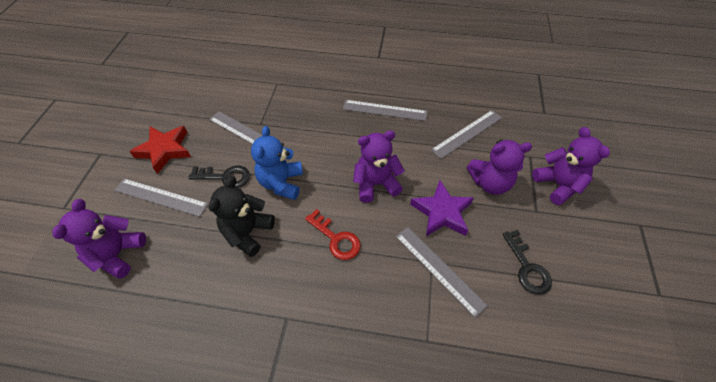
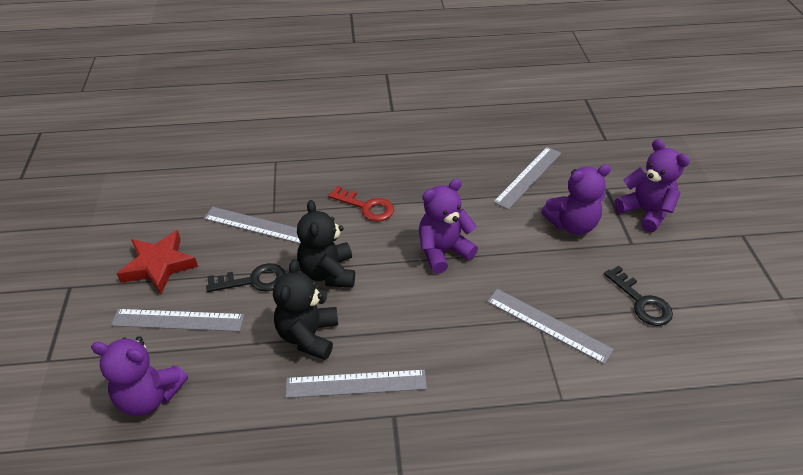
camera: 15 degrees left, 10 degrees down
(118, 254) = (149, 396): purple teddy bear -> purple teddy bear turned 75 degrees counterclockwise
(281, 183) = (328, 273): blue teddy bear -> black teddy bear
(336, 238) = (419, 319): red key -> red key (366, 207)
(384, 110) = (423, 169): grey ruler -> grey ruler (356, 384)
(442, 212) = (530, 266): purple star -> none

